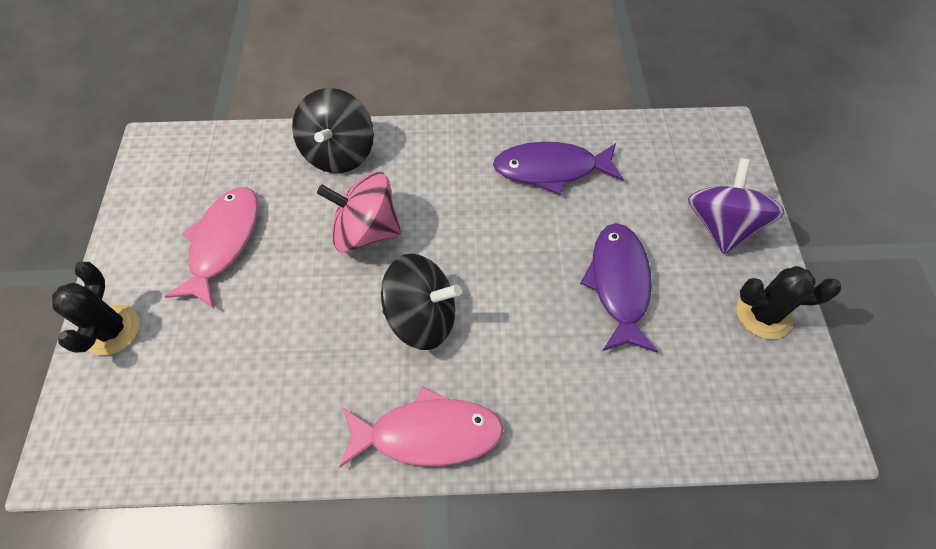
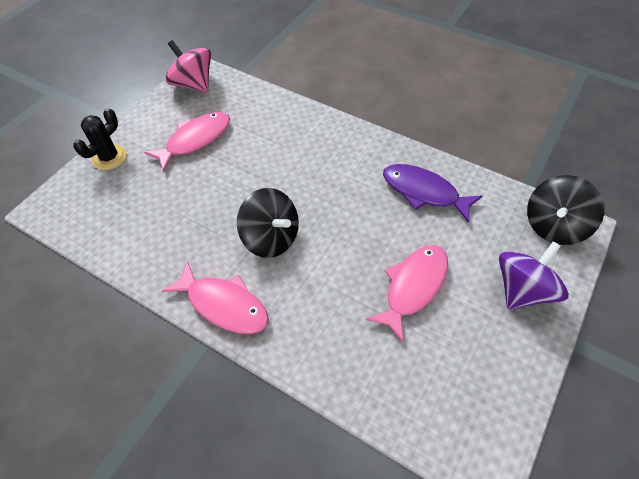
camera: 35 degrees right, 5 degrees down
(339, 153) = (295, 120): black spinning top -> black spinning top (554, 226)
(366, 231) = (277, 172): pink spinning top -> pink spinning top (193, 84)
(619, 284) = (413, 287): purple fish -> pink fish
(763, 314) = (506, 365): black cactus -> none

